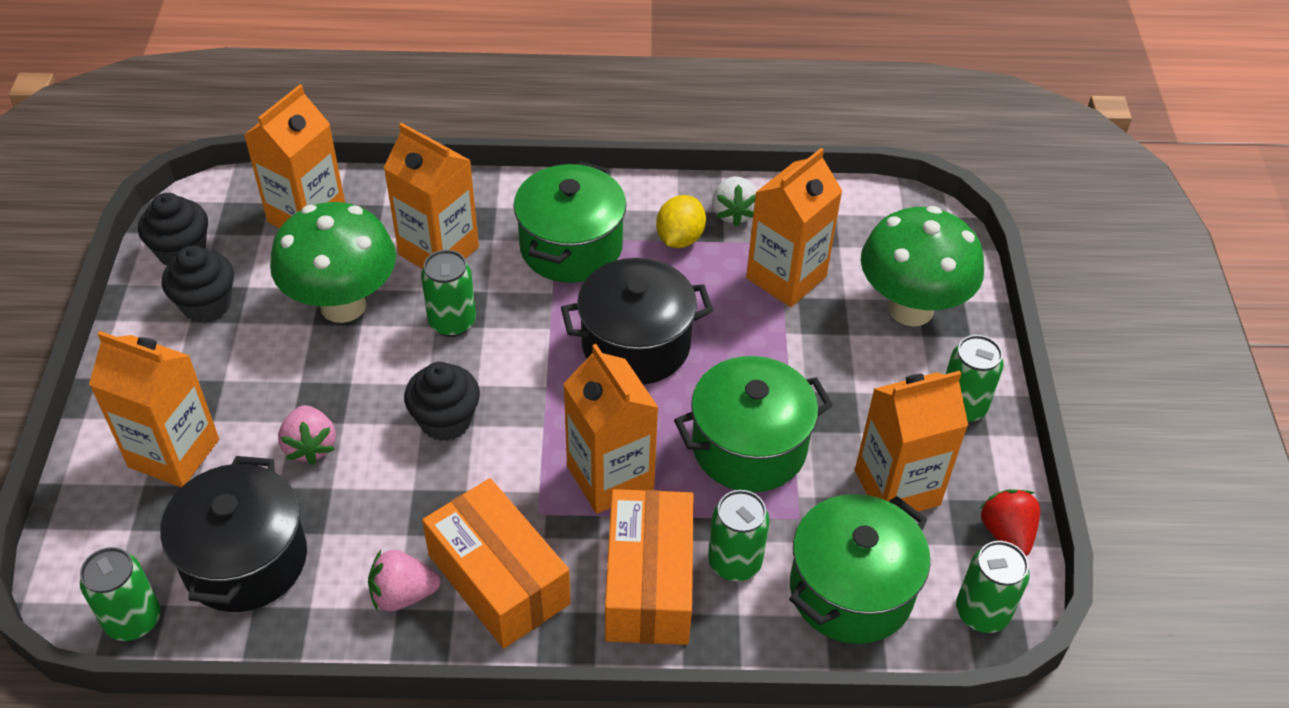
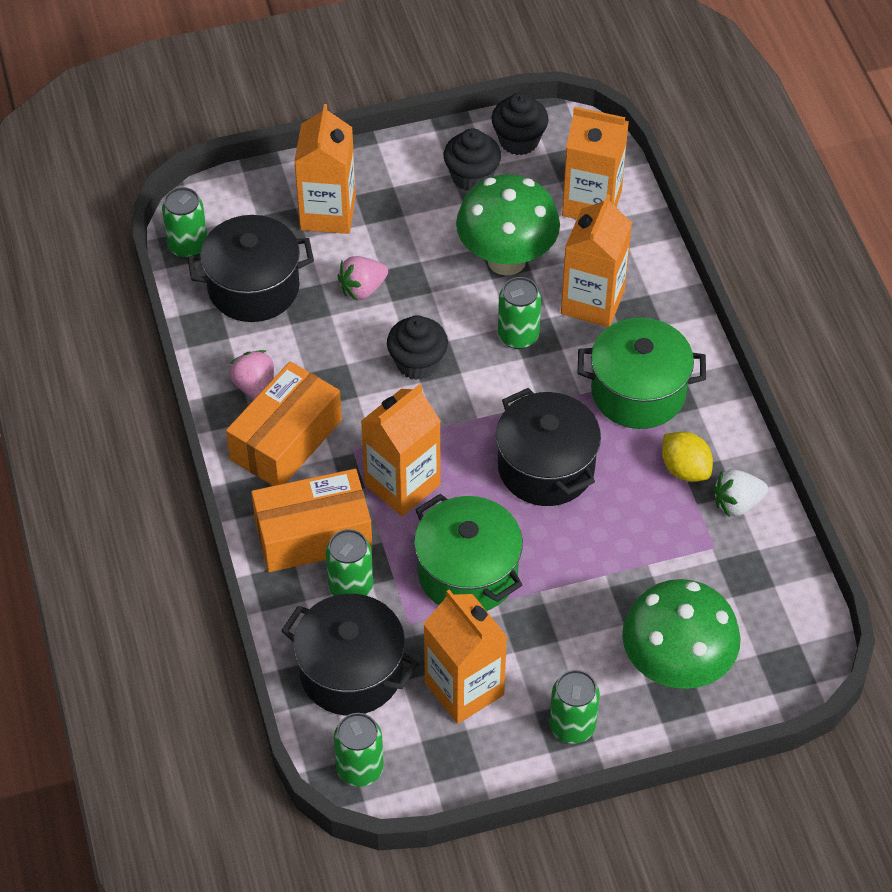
camera: 75 degrees right, 5 degrees up
(679, 238) = (685, 469): yellow lemon -> yellow lemon turned 45 degrees clockwise
(786, 277) = (672, 561): orange carton -> none
(851, 590) = (351, 672): green pot -> black pot
(1006, 534) = (445, 778): red strawberry -> none

